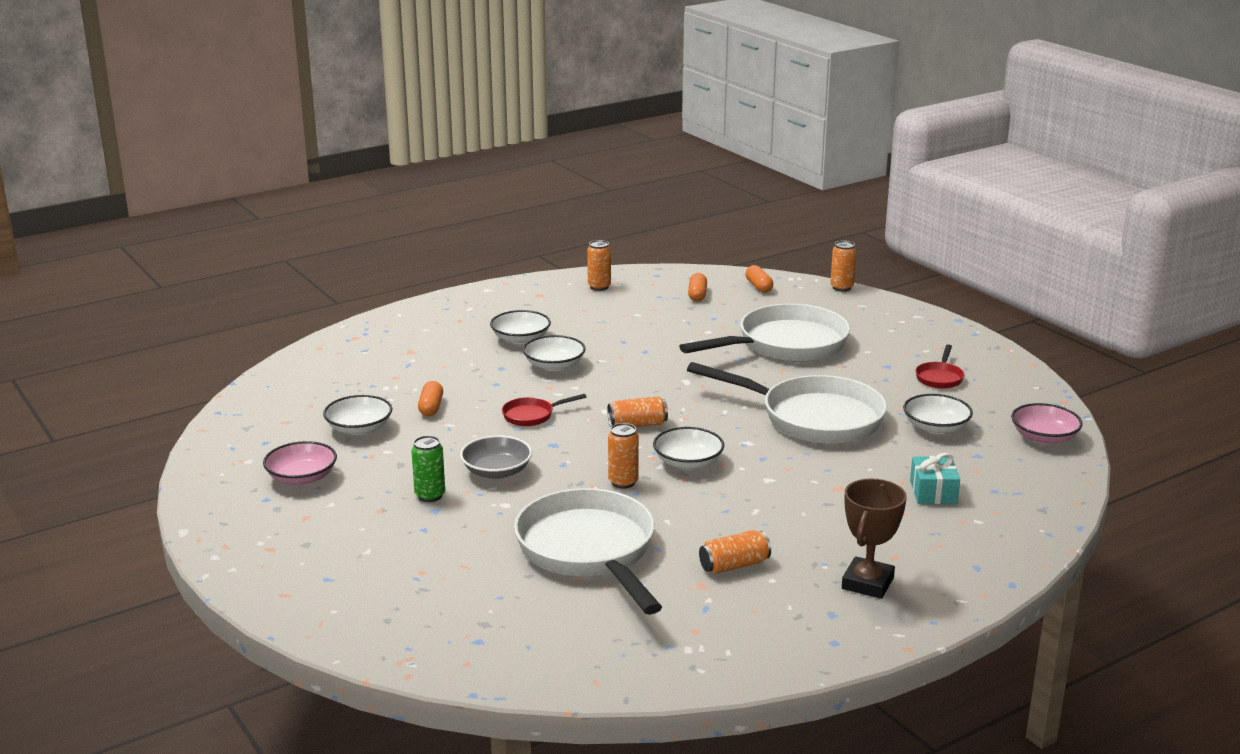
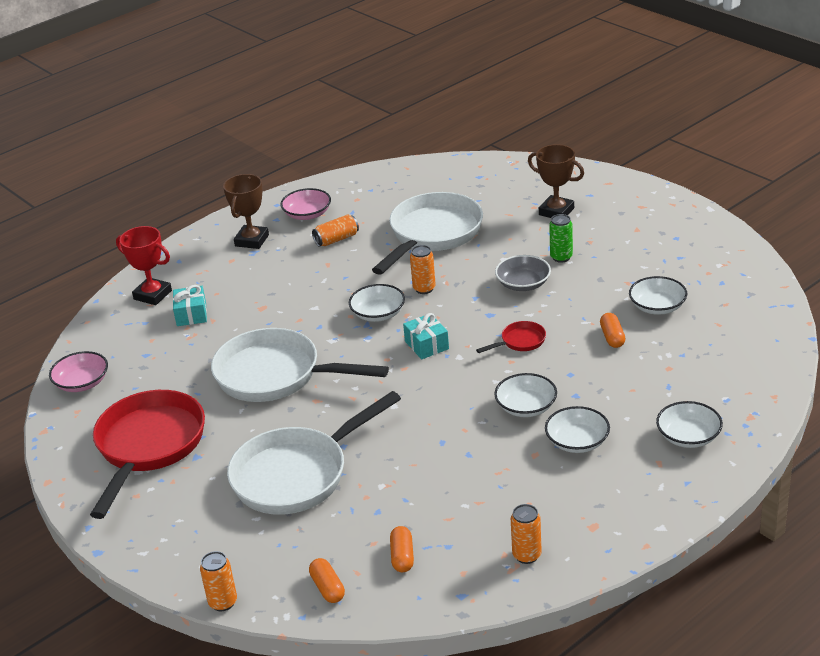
camera: 175 degrees right, 10 degrees up
(302, 477) = (665, 257): pink bowl -> pink bowl (307, 214)
(394, 559) = (556, 211): none -> brown trophy
(589, 552) = (432, 234): white pan -> white pan turned 120 degrees counterclockwise
(637, 425) = (426, 345): orange can -> turquoise gift
(936, 427) = (171, 380): white bowl -> white bowl (688, 436)
(939, 377) = (148, 447): red pan -> red pan, size x2.37
(998, 523) = (152, 295): none -> red trophy

